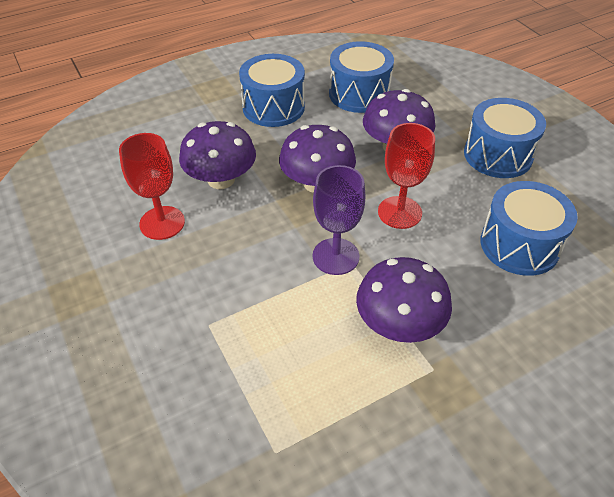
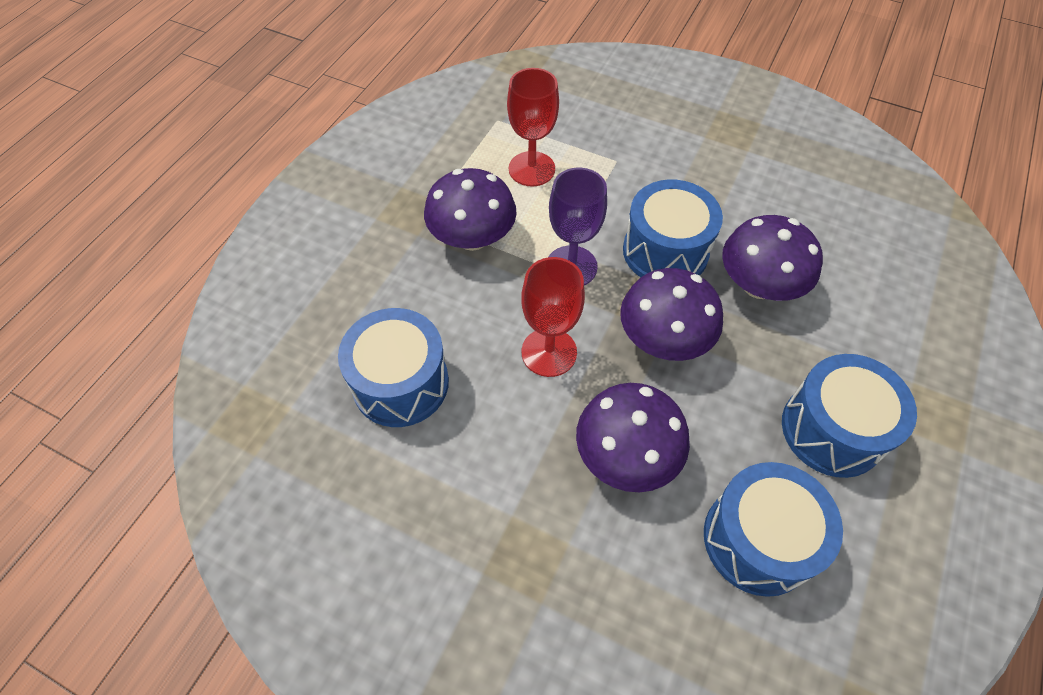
camera: 145 degrees right, 10 degrees up
(162, 223) = (750, 212): red goblet -> red goblet (531, 169)
(498, 155) = (487, 526): blue drum -> blue drum (665, 251)

